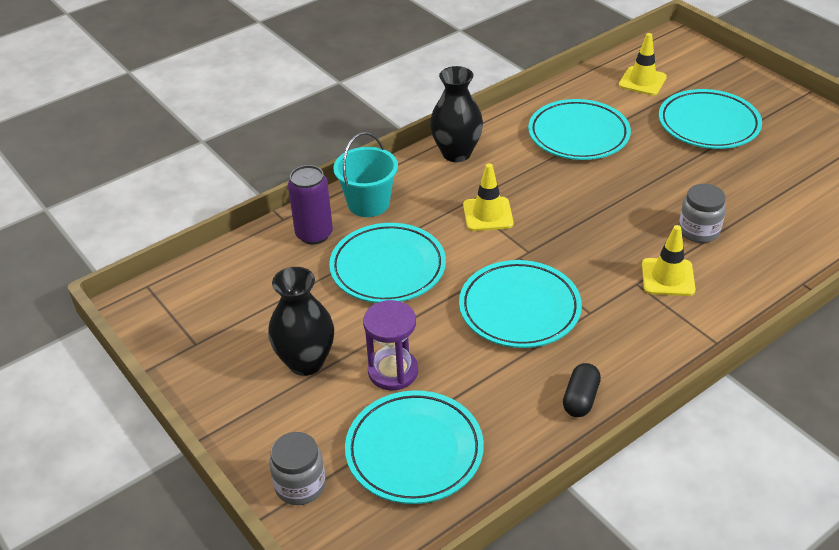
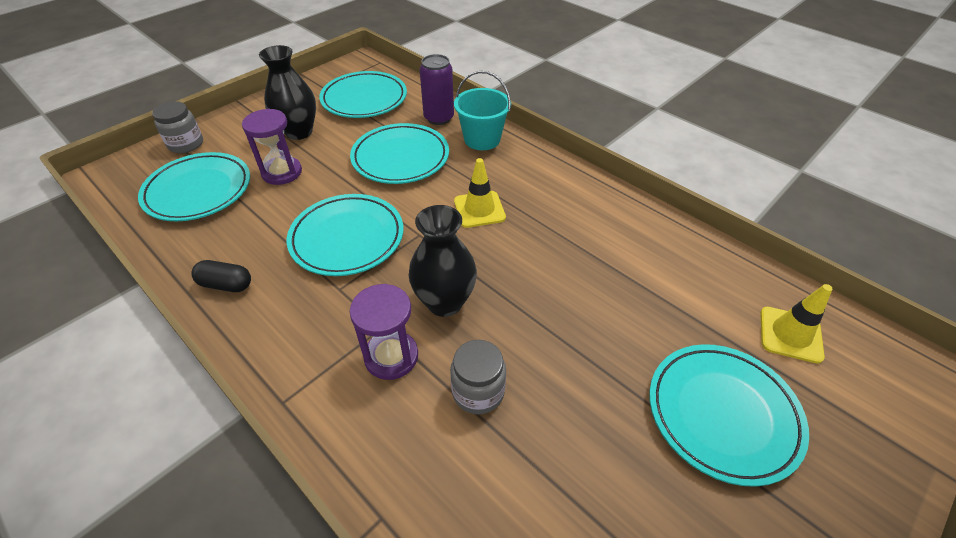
camera: 80 degrees right, 5 degrees up
(456, 153) = (569, 182): black vase -> black vase (445, 302)
(578, 135) = (637, 271): turquoise plate -> turquoise plate (364, 99)
(668, 277) = (391, 356): yellow traffic cone -> purple hourglass

